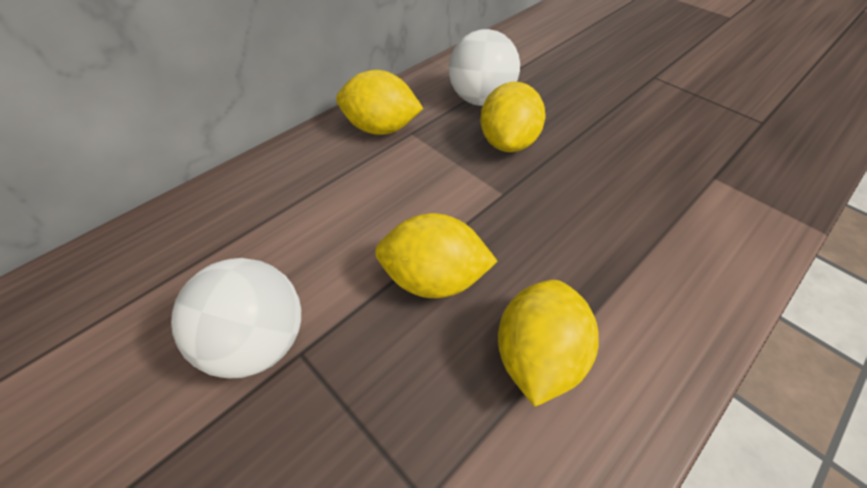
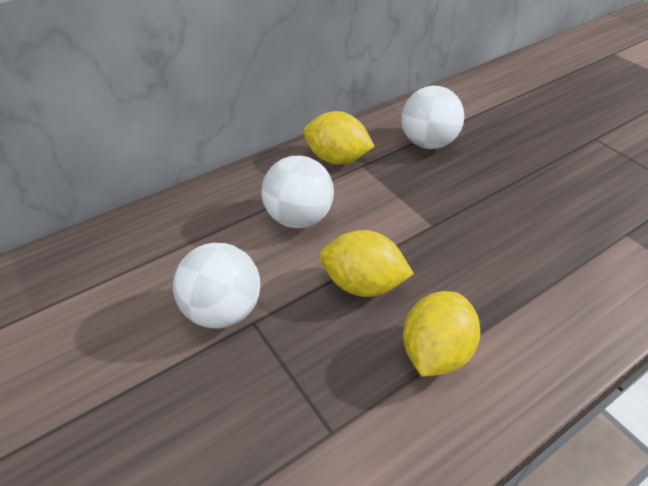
camera: 10 degrees right, 5 degrees down
(344, 205) = (299, 218): none -> white ball
(508, 142) = (445, 183): yellow lemon -> none

